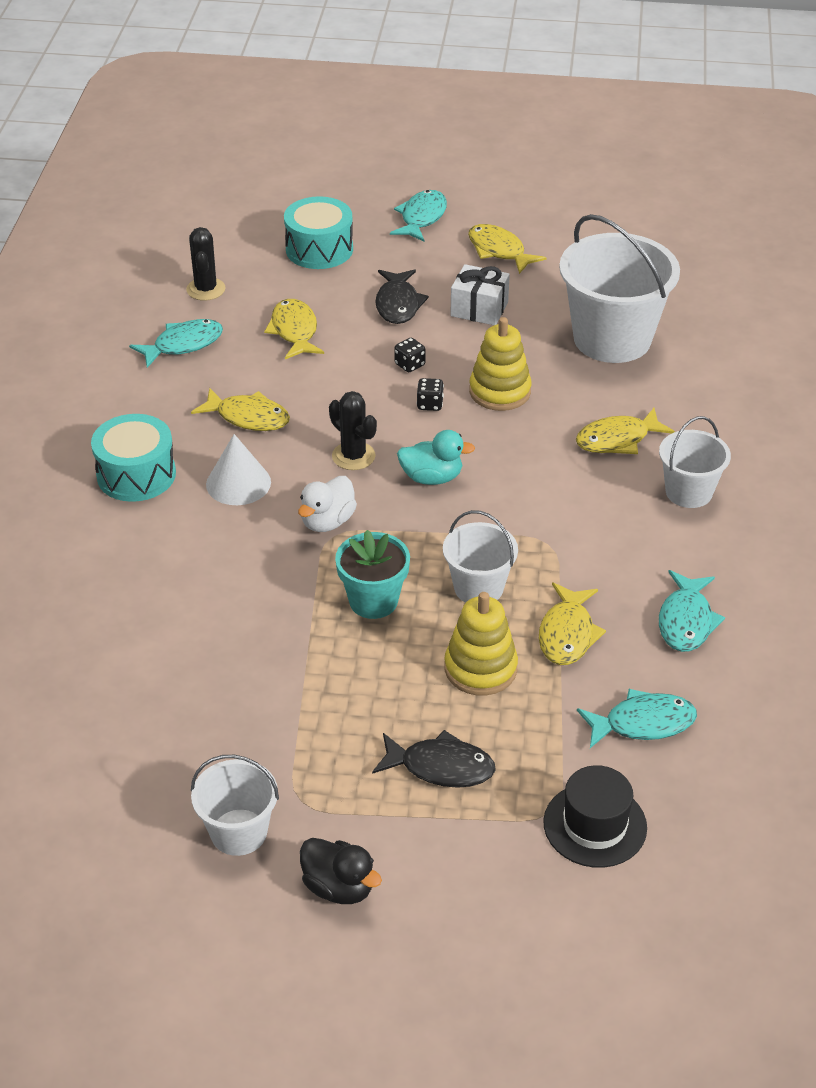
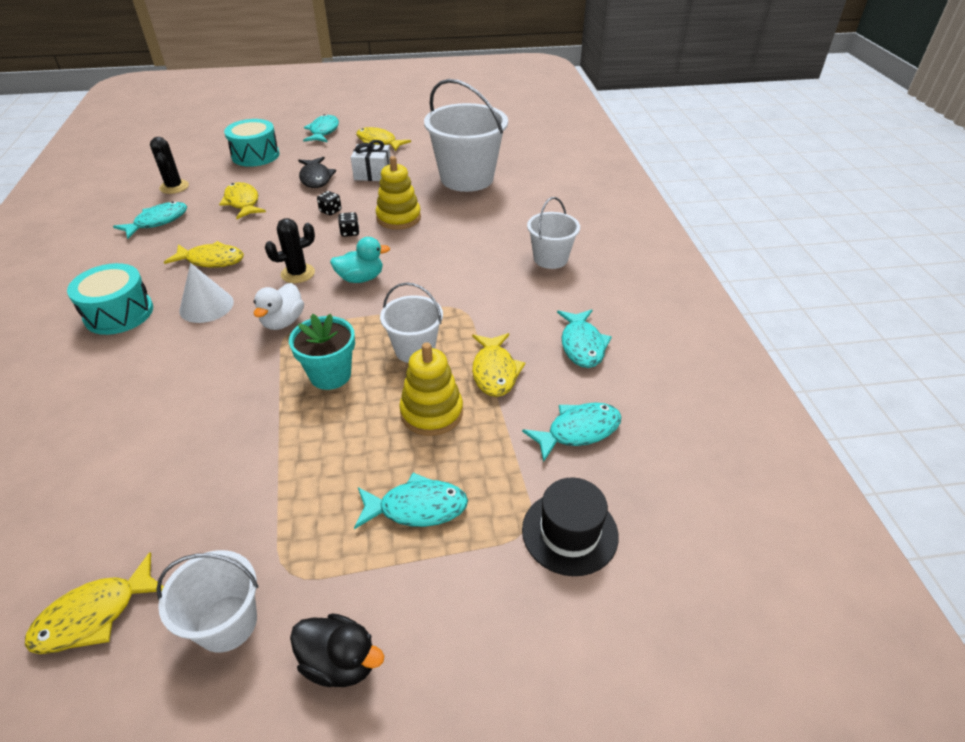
camera: 15 degrees left, 0 degrees up
(353, 456) = (298, 273): black cactus -> black cactus turned 60 degrees counterclockwise
(440, 767) = (417, 508): black fish -> turquoise fish
(617, 439) = (489, 234): yellow fish -> yellow fish (94, 615)

